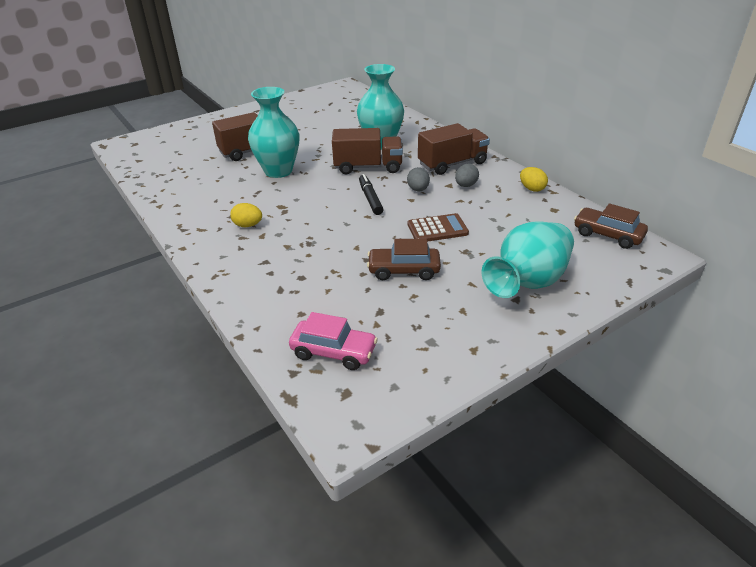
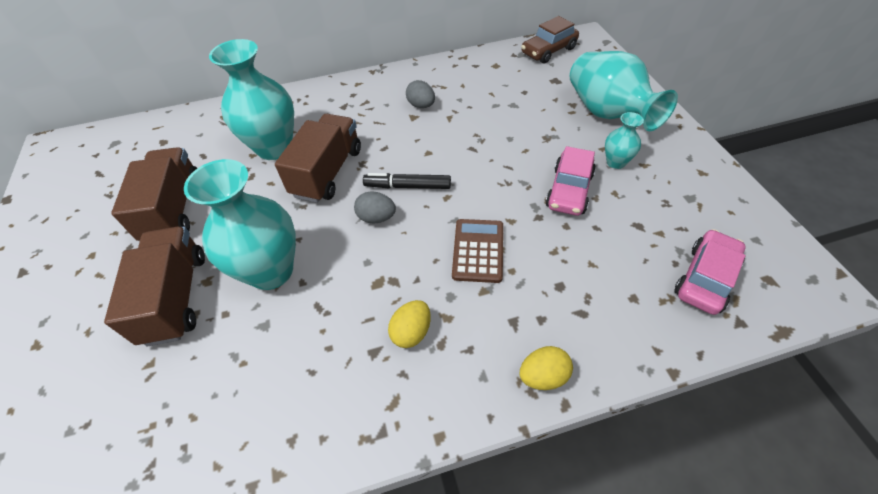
camera: 70 degrees left, 15 degrees up
(403, 270) = (569, 190): brown car -> pink car
(418, 189) = (409, 142): grey egg -> grey egg (376, 218)
(437, 229) = (498, 147): brown calculator -> brown calculator (478, 250)
(452, 164) = (368, 103): brown truck -> brown truck (174, 209)
(455, 293) = (615, 162): none -> turquoise vase
(532, 189) = (452, 67): yellow egg -> yellow egg (543, 376)

